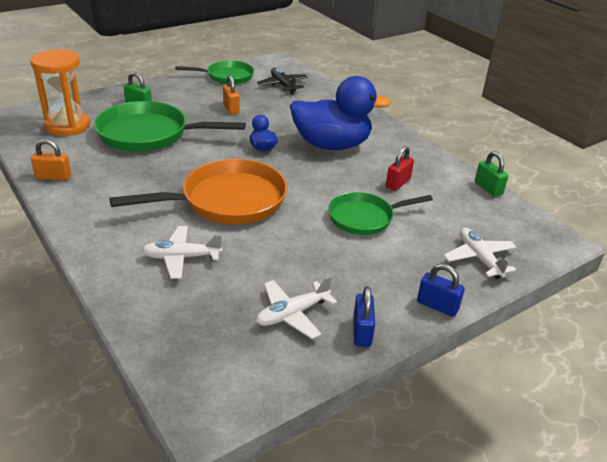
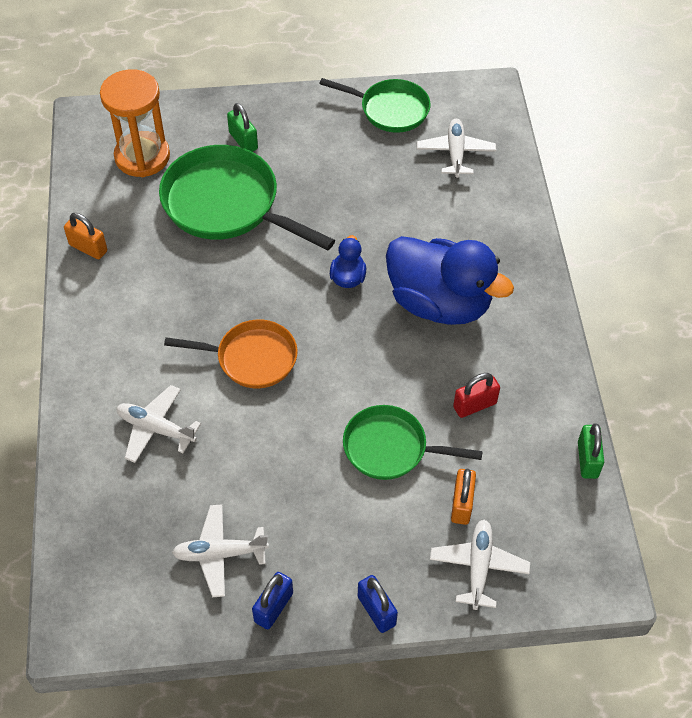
camera: 30 degrees right, 20 degrees up
(227, 201) = (251, 358): orange pan -> orange pan, size x0.62
(231, 108) = (355, 183): orange padlock -> orange padlock (462, 504)
(283, 85) = (455, 153): black plane -> white plane

